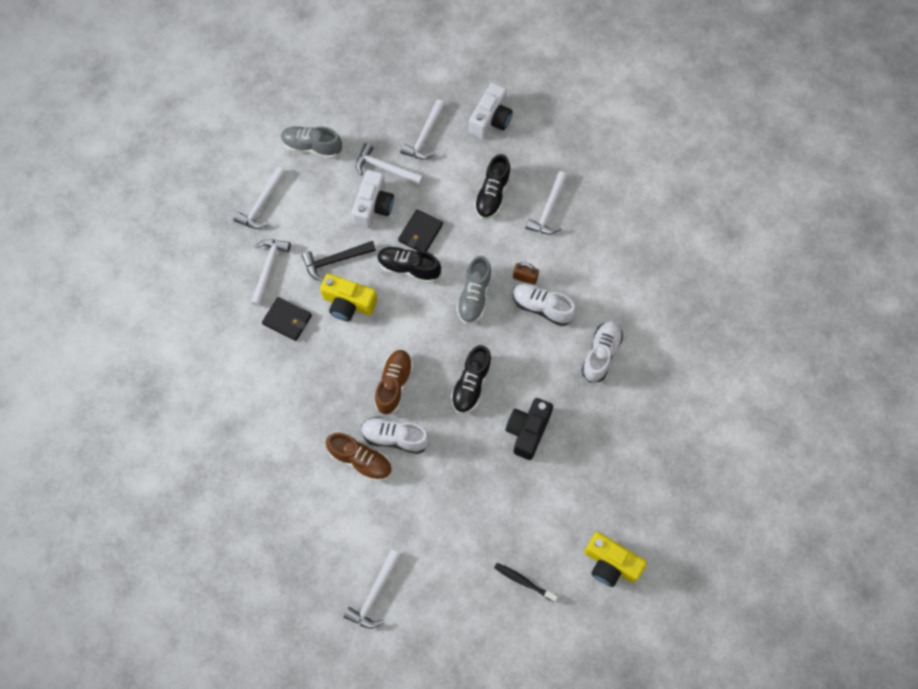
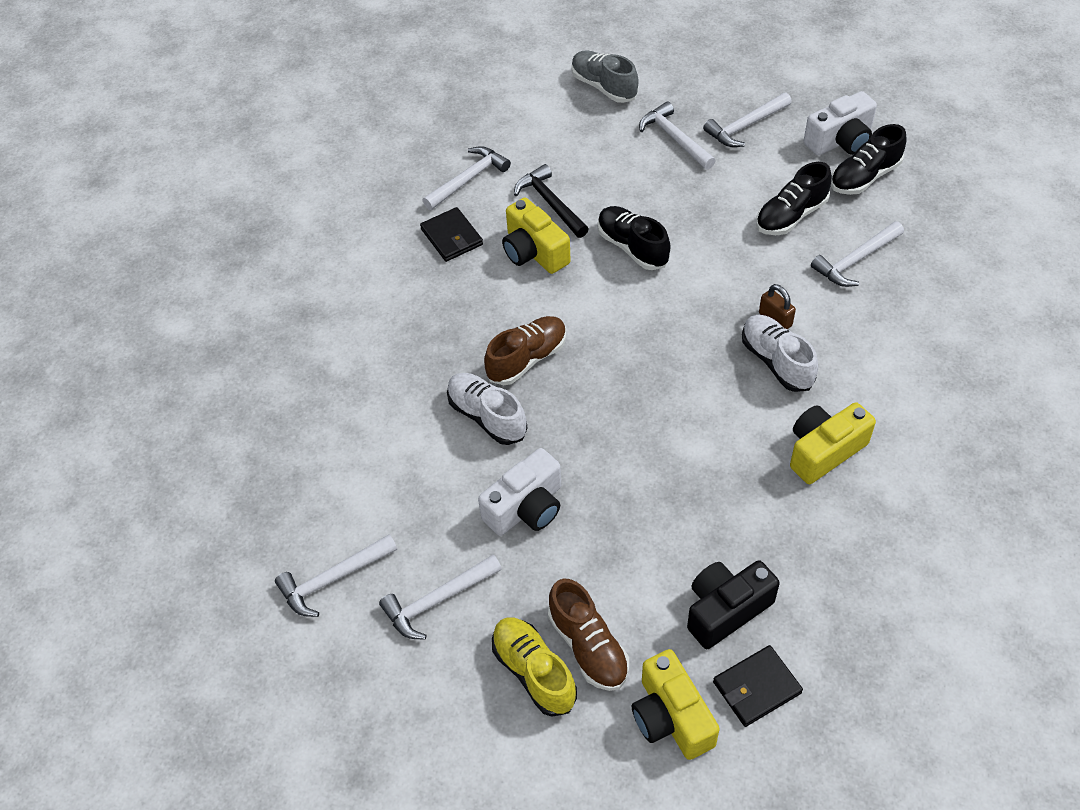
camera: 35 degrees right, 15 degrees down
(262, 204) = (507, 117): white hammer -> white hammer (437, 601)
(335, 260) = (550, 203): black hammer -> black hammer turned 45 degrees clockwise
(360, 460) = (427, 420): brown shoe -> brown shoe (588, 646)
(373, 206) = (634, 169): white camera -> white camera (526, 508)
(420, 233) = (673, 218): black wallet -> black wallet (757, 687)
(471, 385) = (624, 404): black shoe -> black shoe (864, 177)
(474, 296) = (694, 311): grey shoe -> none
(524, 581) = (534, 672): black toothbrush -> yellow shoe
(528, 431) = (663, 492): black camera -> black camera (726, 610)
(601, 354) = (824, 451): white shoe -> yellow camera

